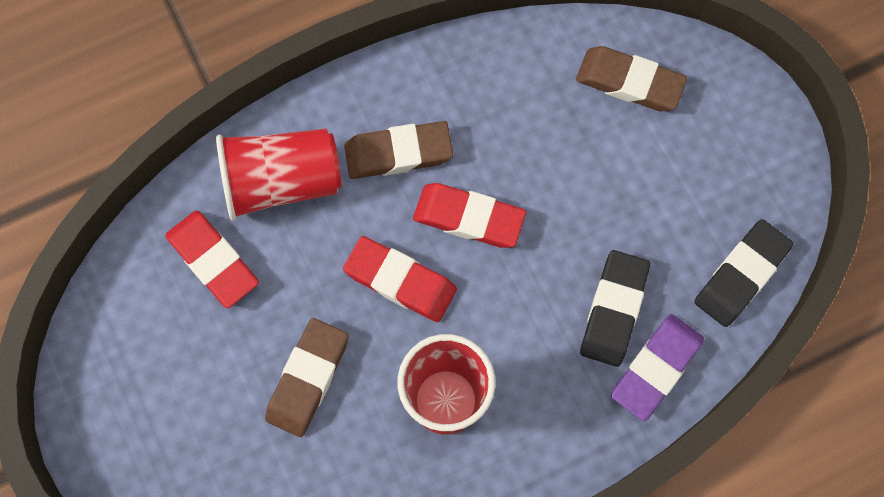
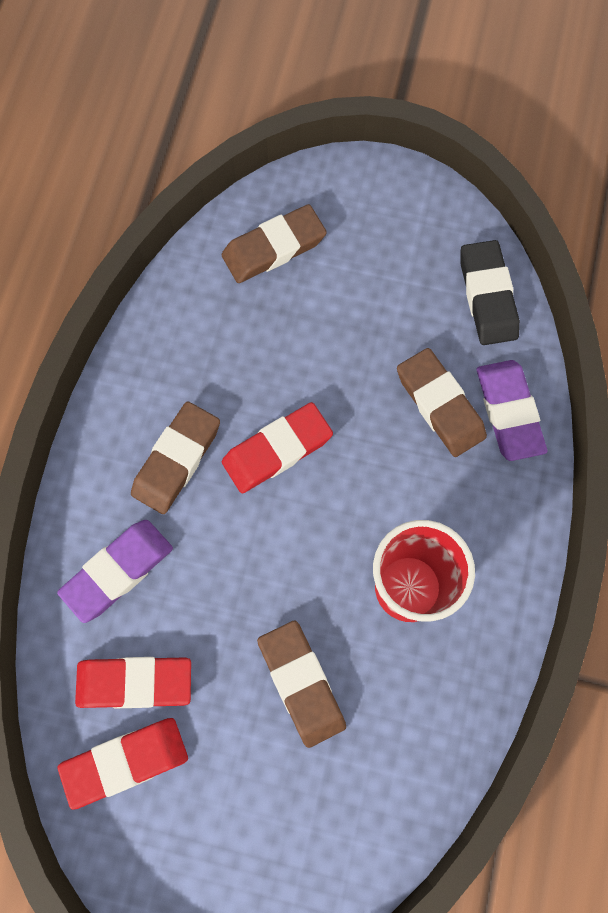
camera: 50 degrees left, 0 degrees up
(282, 182) = (118, 571): red cup -> purple eraser
(400, 281) = (283, 544): red eraser -> red eraser (125, 762)
(614, 310) = (440, 405): black eraser -> brown eraser

